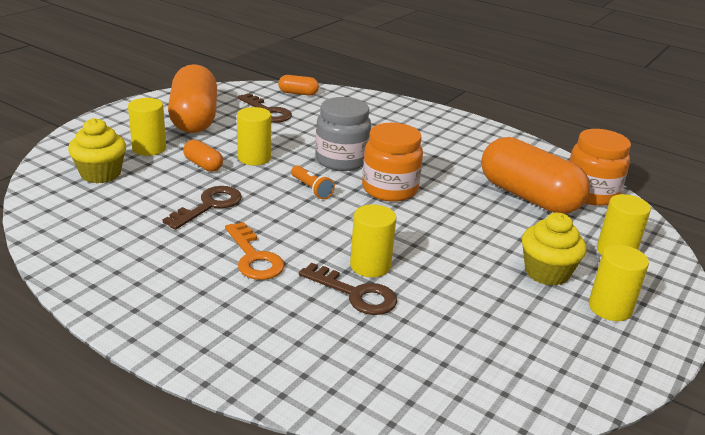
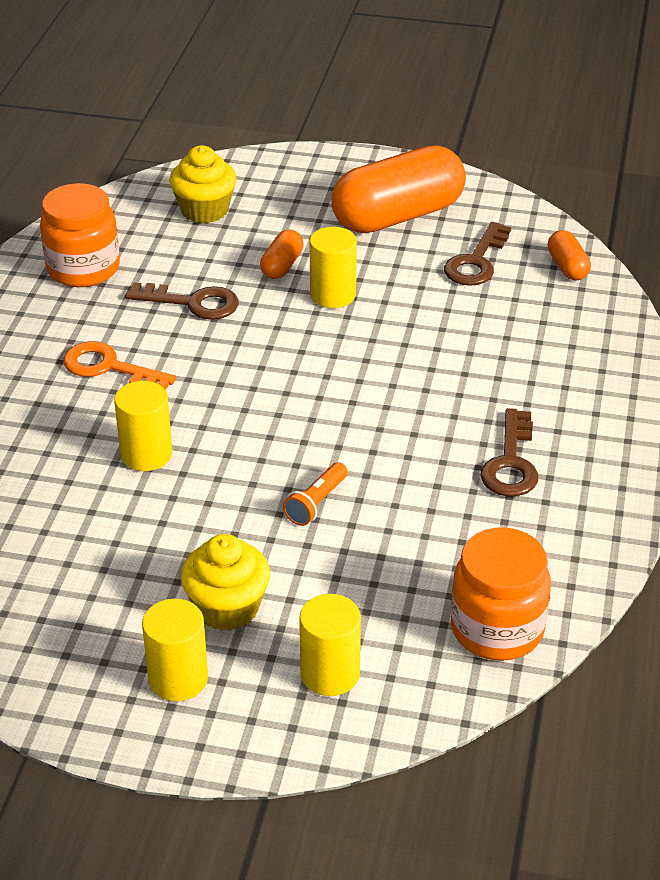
camera: 70 degrees right, 10 degrees up
(149, 148) = (289, 216): yellow cylinder -> none
(254, 257) = (109, 368): orange key -> orange key turned 75 degrees clockwise
(311, 189) = (290, 362): orange flashlight -> orange flashlight (316, 503)
(341, 160) = (389, 364): grey jar -> none
(355, 294) = (83, 458): brown key -> brown key (511, 463)
(389, 189) = (342, 425): orange jar -> orange jar (83, 269)
(528, 197) = (429, 561): orange capsule -> none

